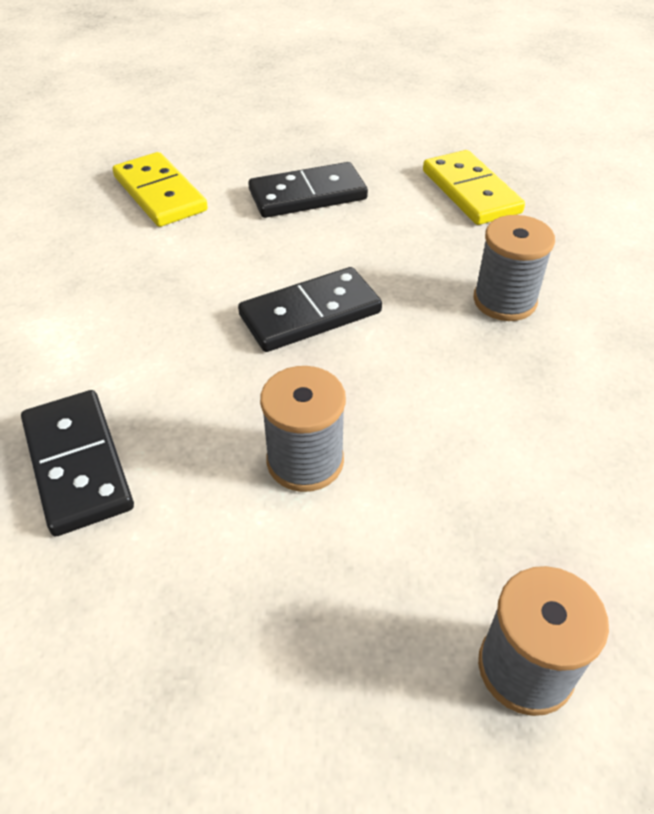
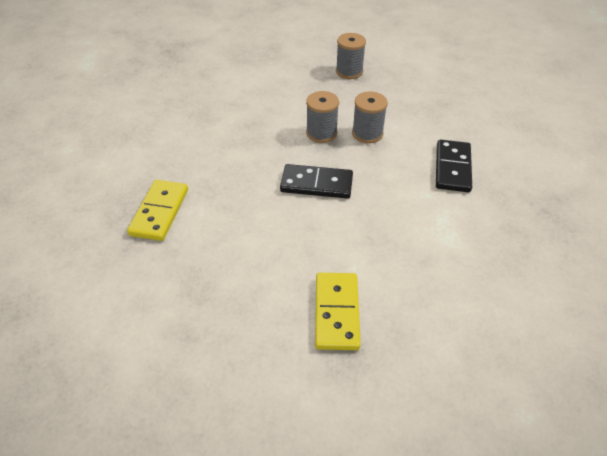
camera: 145 degrees left, 0 degrees up
(308, 195) = (247, 259): black domino -> none
(504, 301) = (229, 150): grey spool -> grey spool (321, 133)

